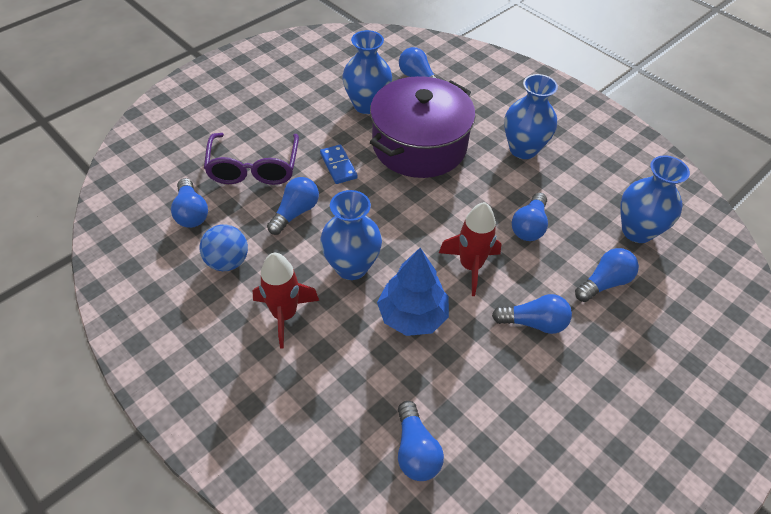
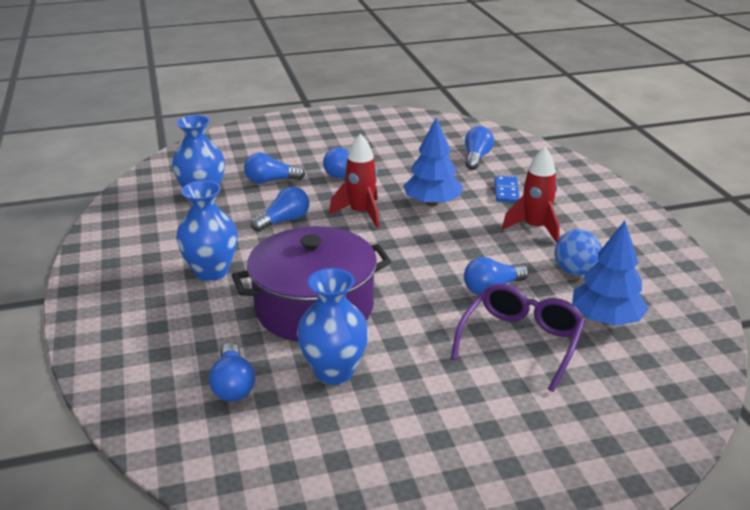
camera: 150 degrees left, 20 degrees down
(191, 213) = (605, 319): blue light bulb -> blue tree
(338, 166) = (421, 315): blue domino -> blue domino (506, 191)
(351, 267) = (461, 239): blue vase -> none

